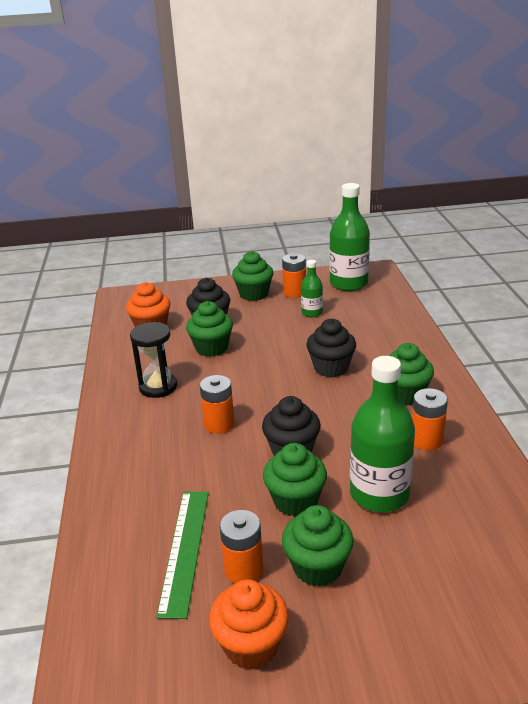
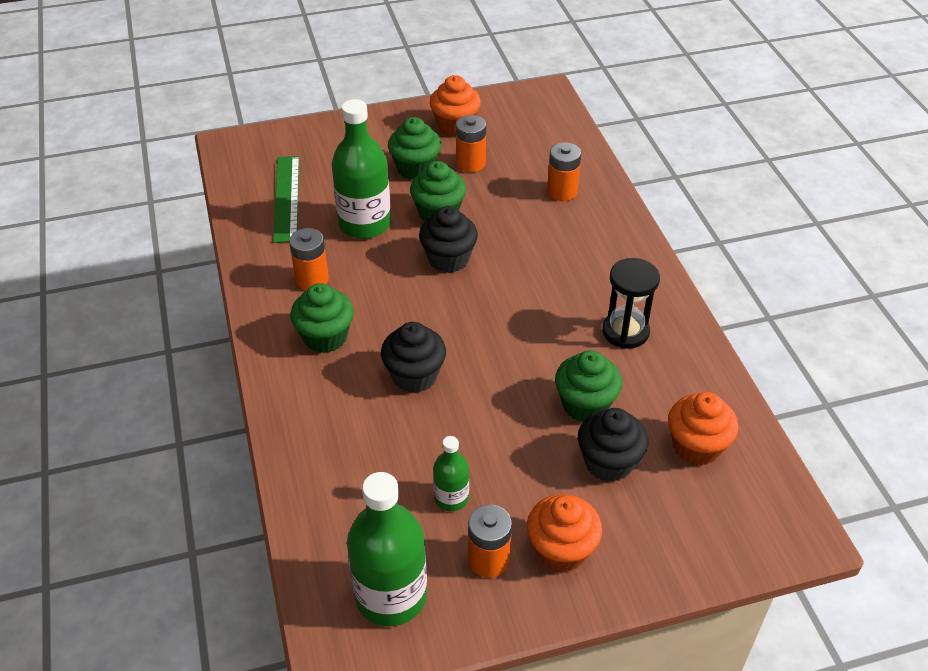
camera: 170 degrees right, 15 degrees up
(185, 550) = (520, 173): green ruler -> green ruler (286, 198)
(219, 424) = (532, 284): orange battery -> orange battery (562, 191)
(254, 294) = (561, 550): green cupcake -> orange cupcake

